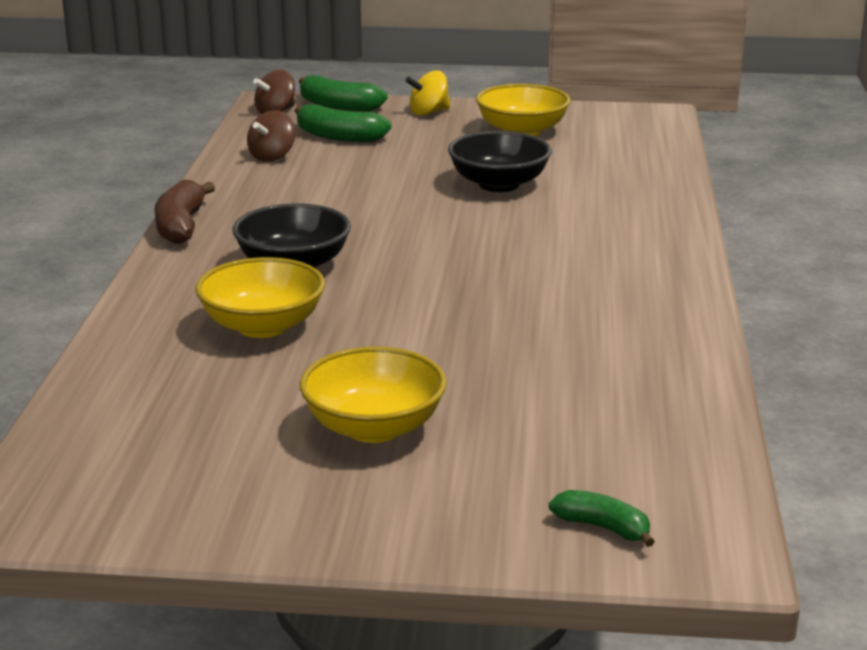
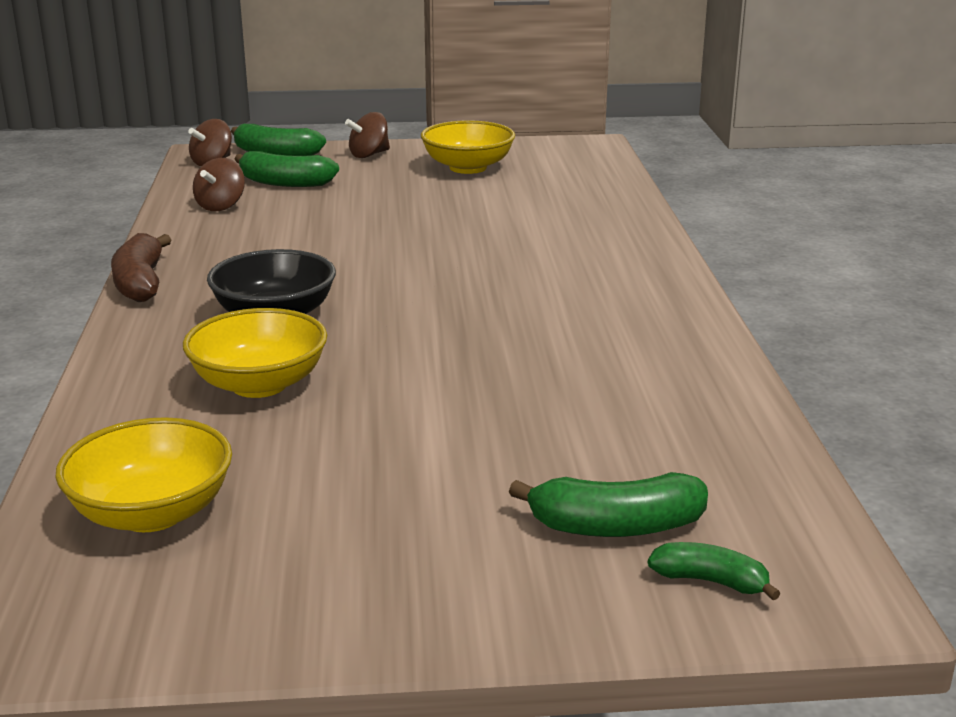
camera: 10 degrees left, 0 degrees up
(374, 427) = (417, 488): yellow bowl -> yellow bowl (152, 513)
(428, 112) = (369, 155): yellow spinning top -> brown spinning top
(499, 184) = (463, 219): black bowl -> none
(537, 475) = (616, 526): none -> green banana

